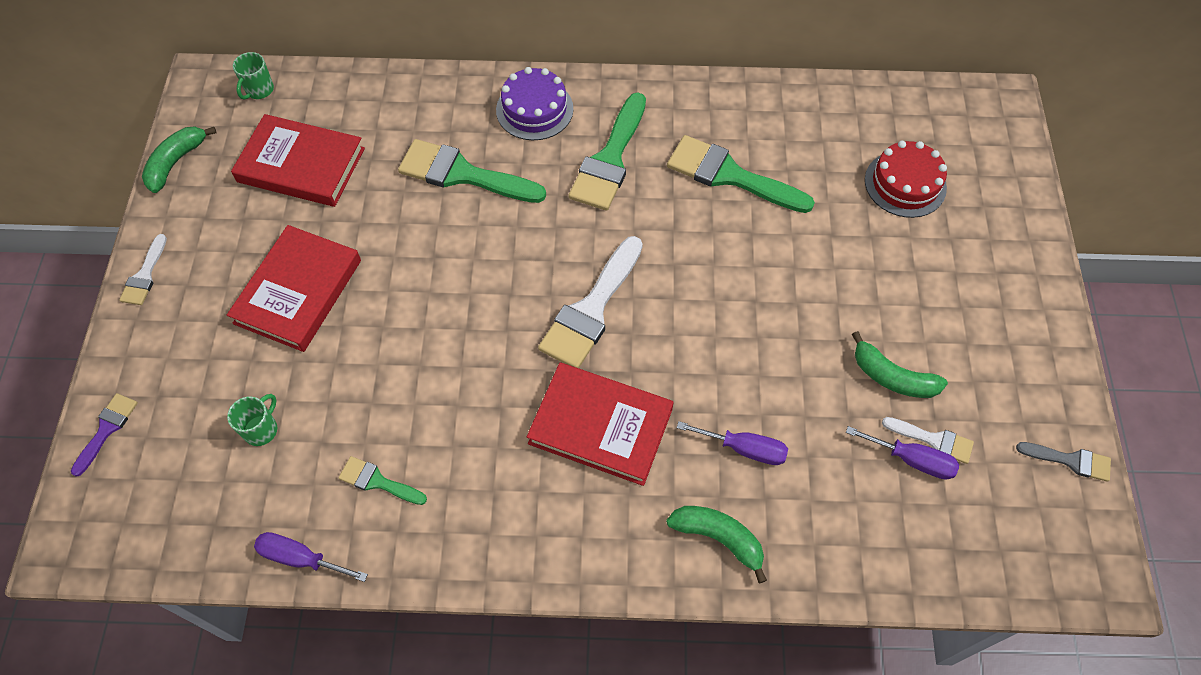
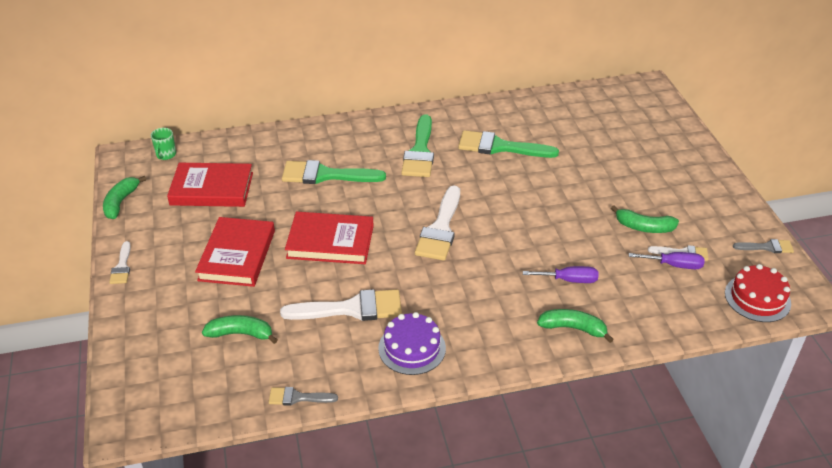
camera: 15 degrees left, 20 degrees down
(107, 429) = (127, 356): purple brush -> none
(261, 429) = (241, 334): green mug -> green banana
(301, 558) = (297, 397): purple screwdriver -> grey brush
(377, 481) = (334, 345): green brush -> none
(421, 423) = (351, 308): none -> white brush
(534, 109) = (360, 135): purple cake -> purple cake (412, 348)
(600, 426) = (472, 287): red book -> red book (330, 242)
(905, 184) = (609, 133): red cake -> red cake (757, 298)

